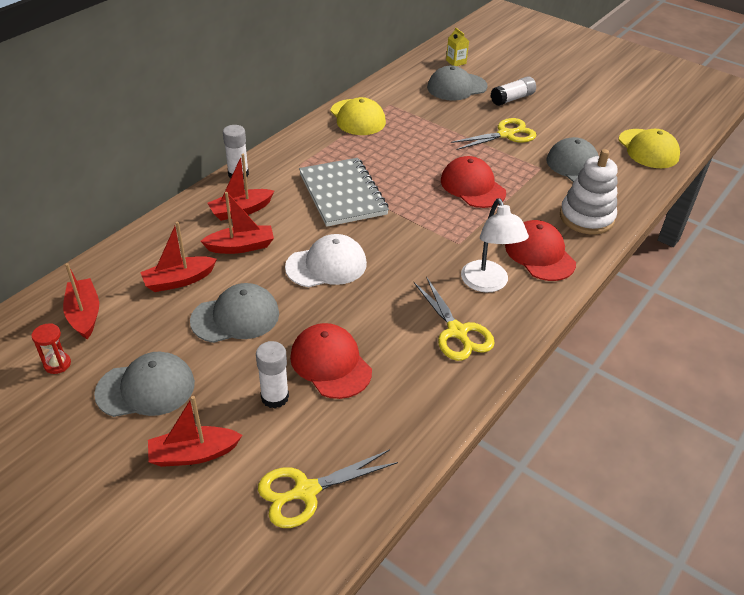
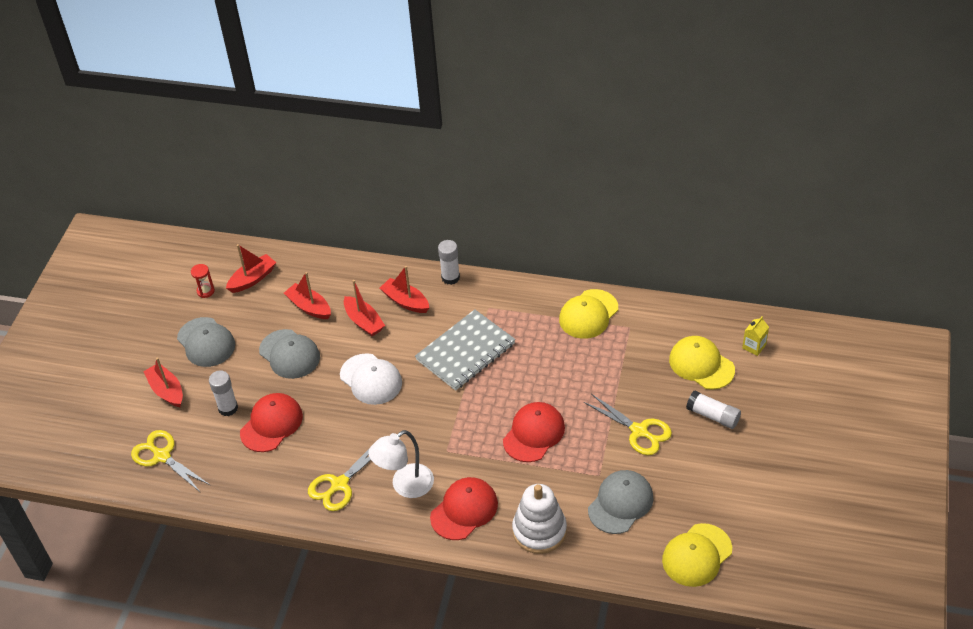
camera: 70 degrees right, 5 degrees up
(456, 87) = (701, 364): grey cap -> yellow cap

